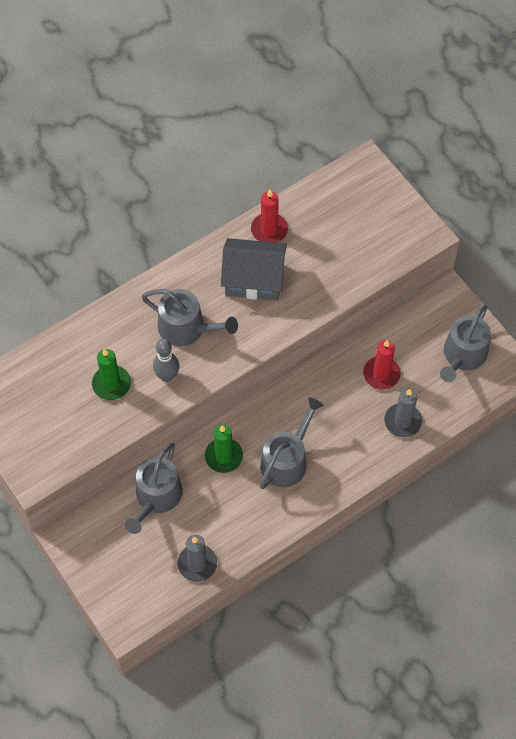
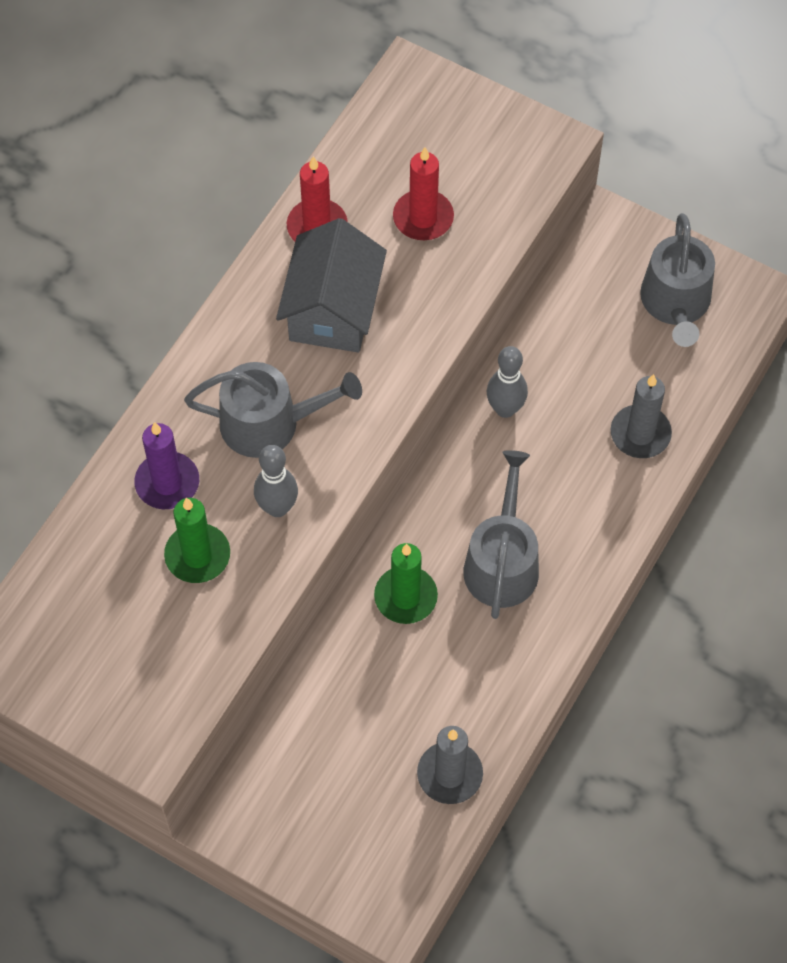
camera: 25 degrees left, 0 degrees up
(115, 338) = (167, 483): none -> purple candle
(156, 497) = (336, 702): grey watering can -> none
(254, 279) = (333, 309): grey house -> grey house turned 60 degrees counterclockwise
(333, 375) = (505, 409): none -> grey bowling pin
(381, 374) = (573, 378): red candle -> red candle (423, 218)

